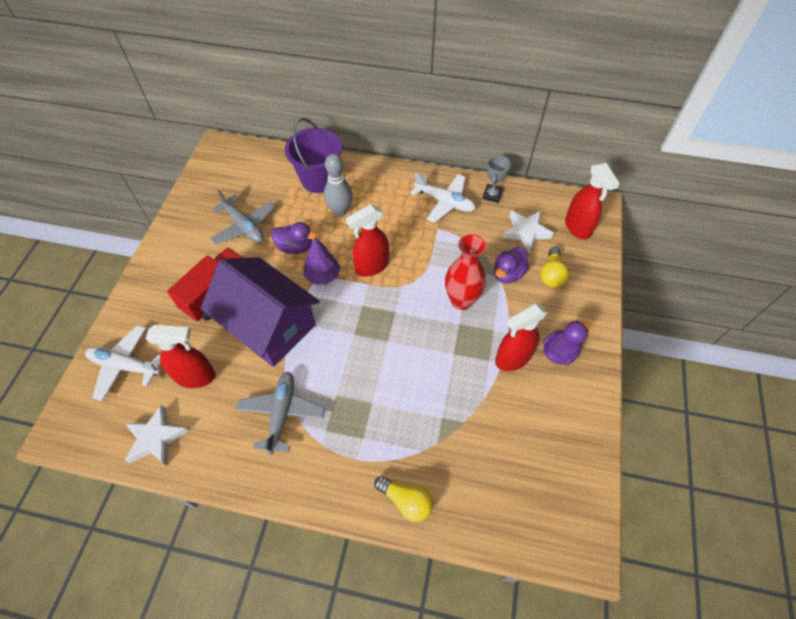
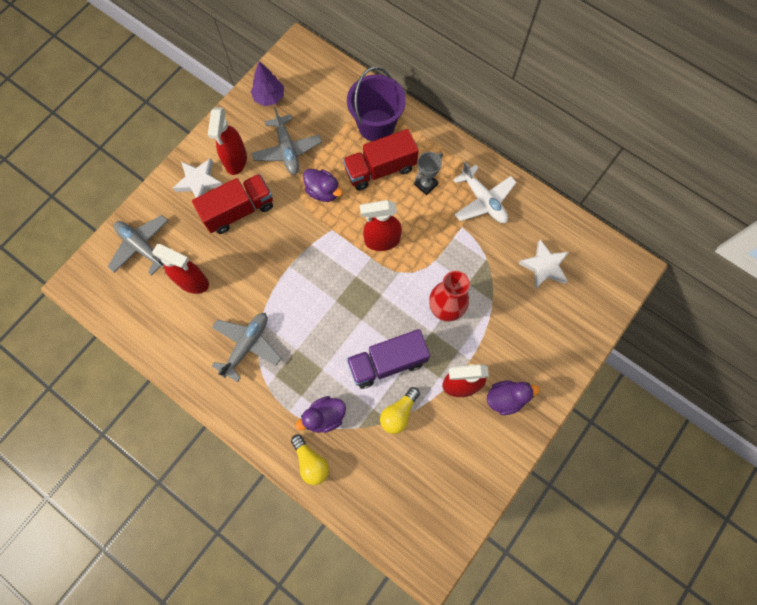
camera: 25 degrees right, 15 degrees up
(125, 366) = (142, 247): white plane -> grey plane
(156, 438) = (144, 322): white star -> white star (199, 182)
(269, 325) = (269, 260): purple house -> none
(323, 276) = (334, 231): purple tree -> purple tree (269, 97)
(340, 211) = (380, 169): grey bowling pin -> red truck
(433, 368) = (387, 363): none -> purple truck
(492, 195) = (534, 212): grey trophy -> grey trophy (426, 184)
(508, 274) = (502, 302): purple duck -> purple duck (324, 416)
(551, 274) = (543, 321): yellow light bulb -> yellow light bulb (399, 413)
(577, 228) = (598, 283): red spray bottle -> red spray bottle (236, 161)

